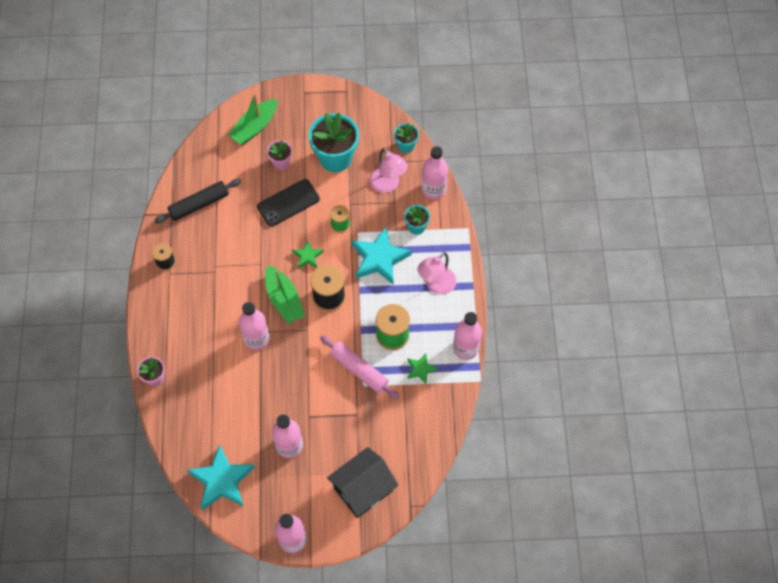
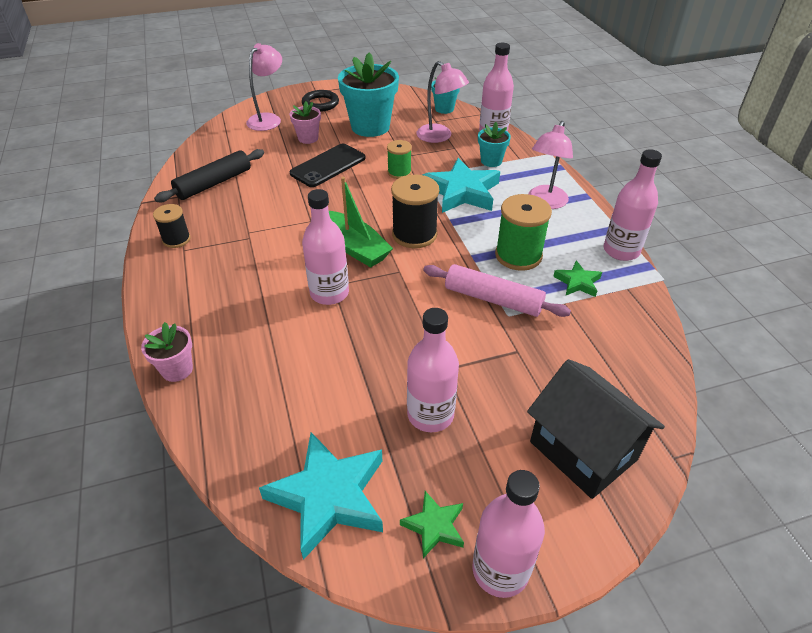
camera: 15 degrees left, 20 degrees down
(254, 127) = (268, 119): green boat -> pink lamp
(303, 113) = (320, 104): none -> black ring
(308, 256) = (370, 204): green star -> green star (434, 526)
(363, 489) = (583, 450): black house -> black house turned 75 degrees counterclockwise

